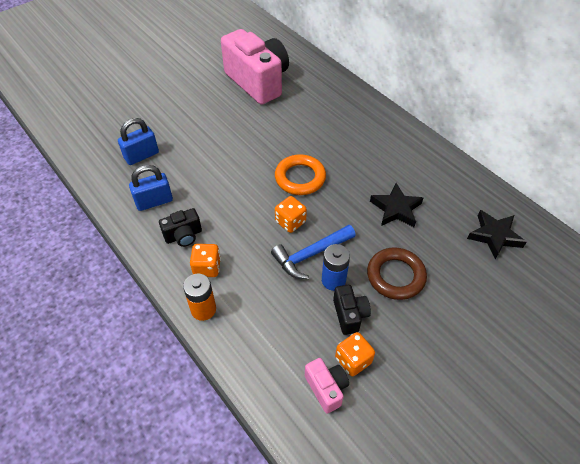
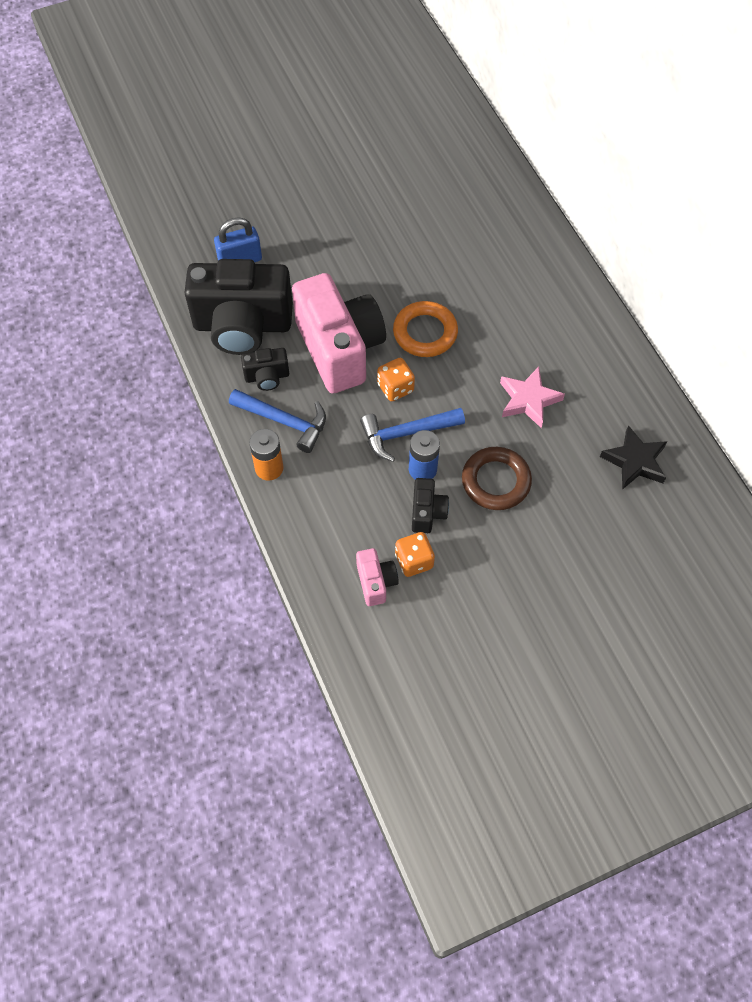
camera: 15 degrees right, 10 degrees up
(154, 201) = (242, 325): blue padlock -> black camera
(207, 267) = (284, 421): orange dice -> blue hammer
(258, 82) = (413, 180): pink camera -> pink camera (339, 349)
(396, 209) = (528, 400): black star -> pink star

